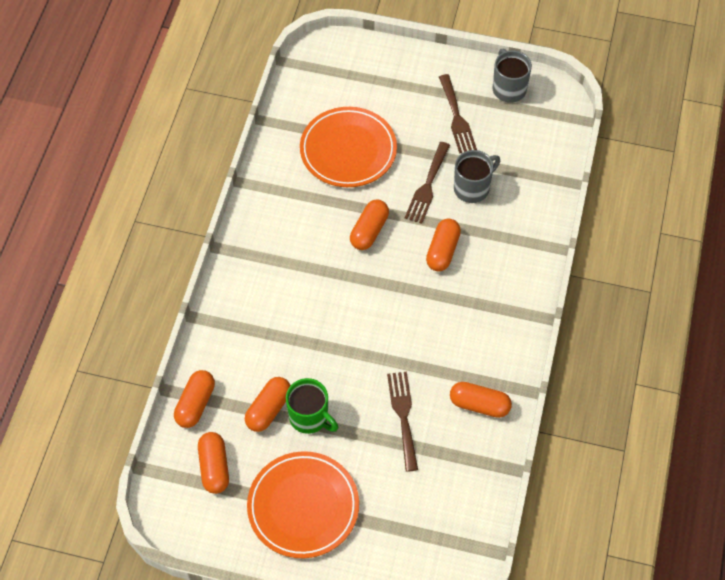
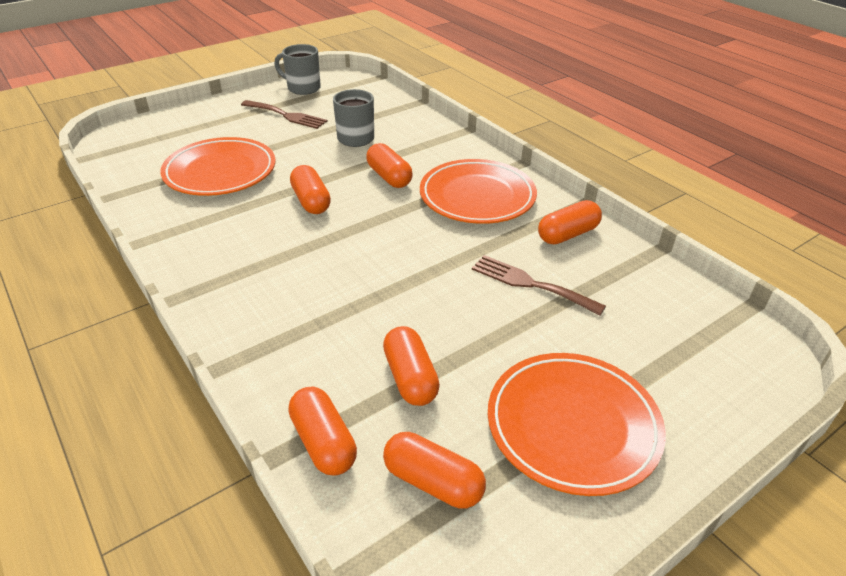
camera: 50 degrees left, 20 degrees down
(310, 417) = (459, 350): green mug -> none
(427, 186) = (320, 154): brown fork -> none
(472, 321) = (477, 196): none -> orange plate

